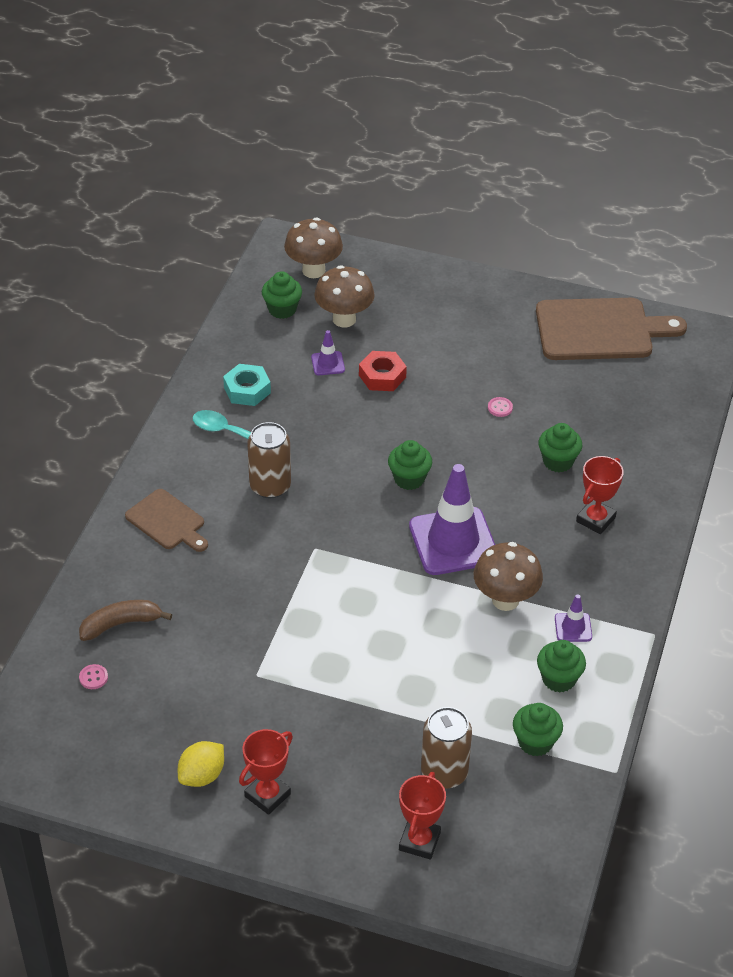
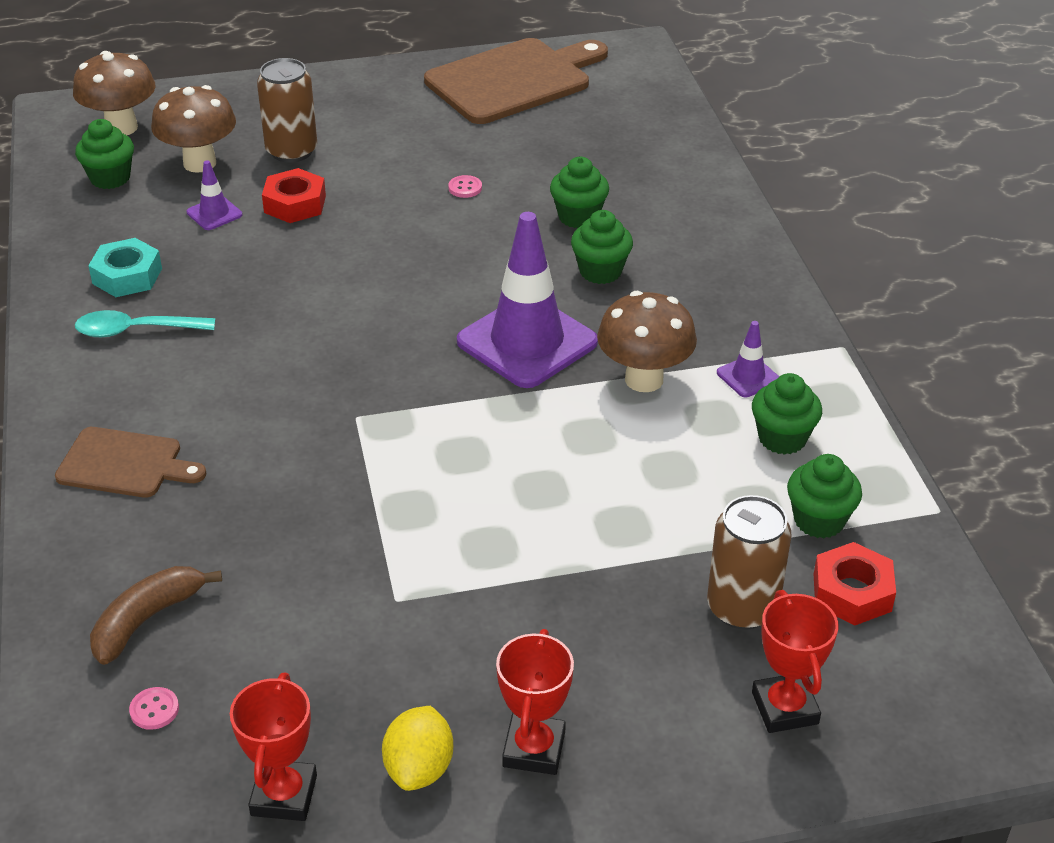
camera: 30 degrees left, 5 degrees down
(270, 486) = (240, 369): brown can -> brown can (291, 151)
(409, 479) = (416, 296): green cupcake -> green cupcake (600, 271)
(516, 795) = (852, 592): none -> red nut
(595, 519) = (672, 257): red trophy -> red trophy (284, 795)

